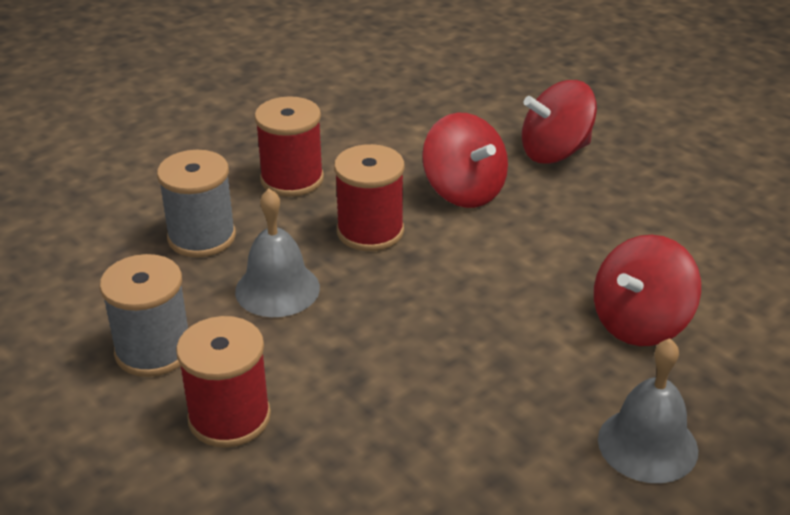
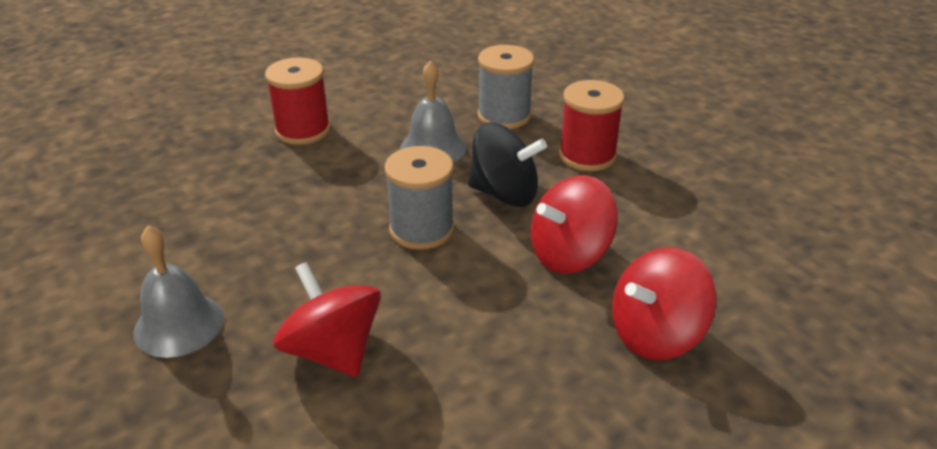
camera: 95 degrees right, 0 degrees up
(153, 350) = (378, 102): grey spool -> grey spool (422, 229)
(370, 231) = (505, 194): red spool -> black spinning top
(555, 152) = (655, 334): red spinning top -> red spinning top turned 105 degrees counterclockwise

